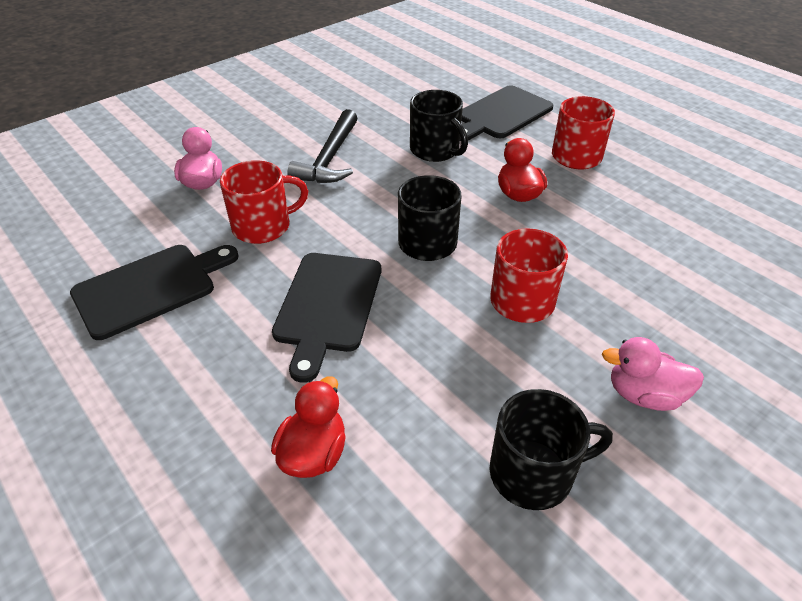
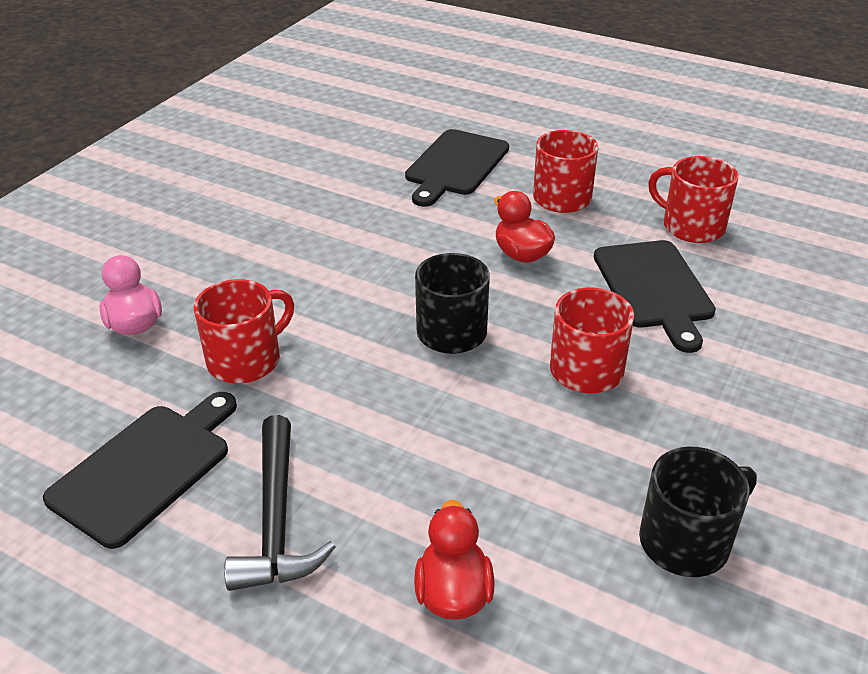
camera: 20 degrees left, 5 degrees down
(327, 306) = (377, 431): black cutting board -> black cutting board (654, 288)
(329, 158) = (281, 259): black hammer -> black hammer (276, 519)
(435, 150) = (402, 223): black mug -> none
(644, 395) = (751, 433): pink duck -> none
(680, 202) = (691, 226): none -> red mug

